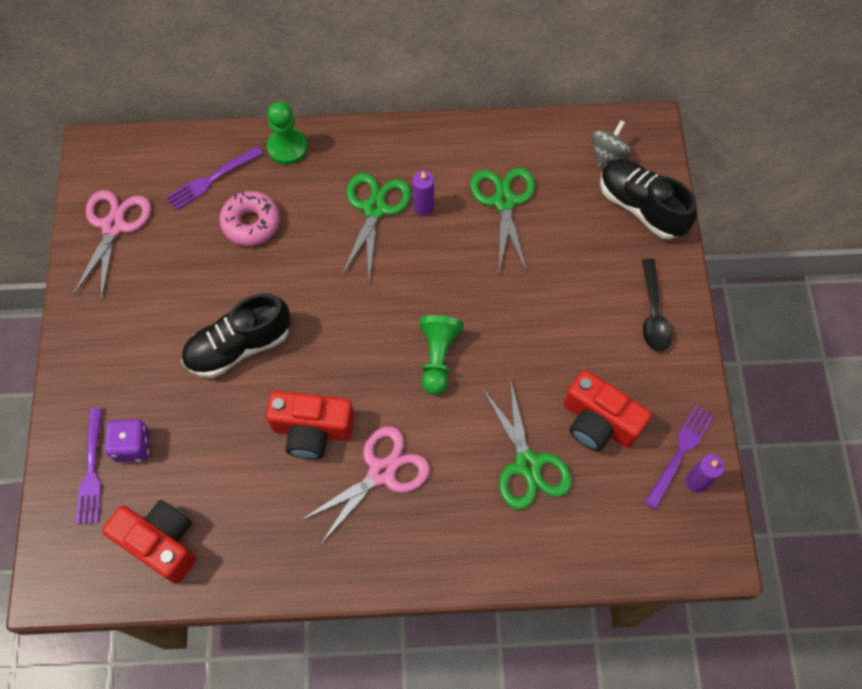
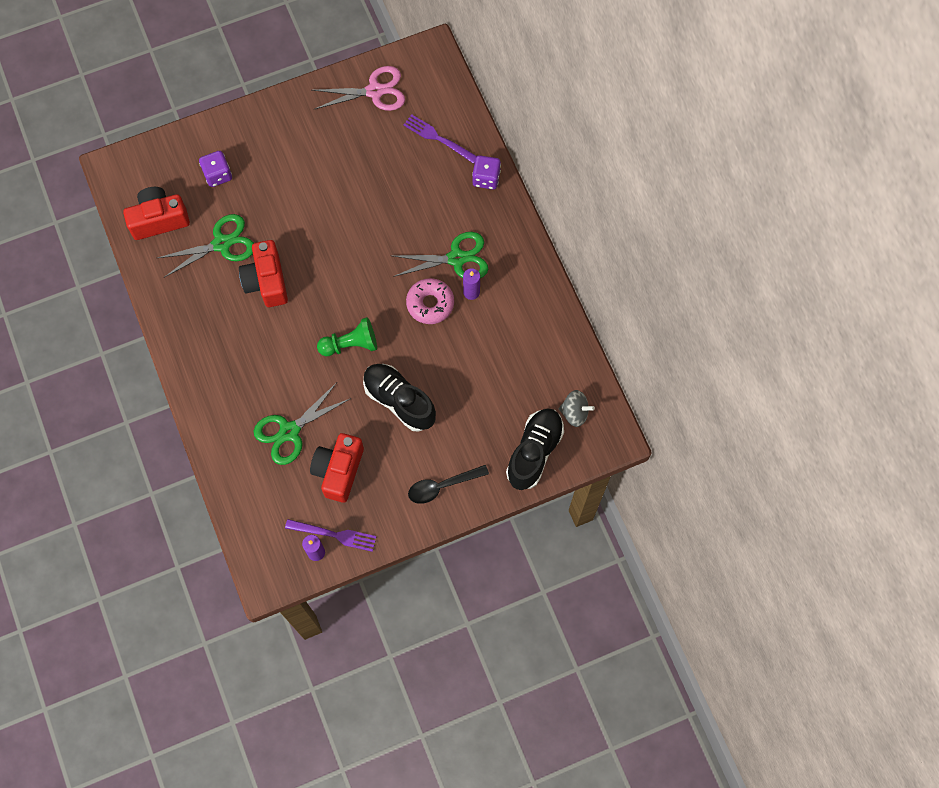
camera: 70 degrees right, 5 degrees up
(91, 470) = (193, 158): purple fork -> none
(161, 543) = (159, 219): red camera -> red camera turned 120 degrees counterclockwise
(239, 346) = (312, 210): black shoe -> black shoe (399, 401)
(251, 223) = (412, 179): pink donut -> pink donut (430, 304)
(287, 147) = (486, 178): green pawn -> purple dice
(381, 472) = (251, 337): pink scissors -> none
(504, 202) = (499, 348): green scissors -> green scissors (221, 244)

